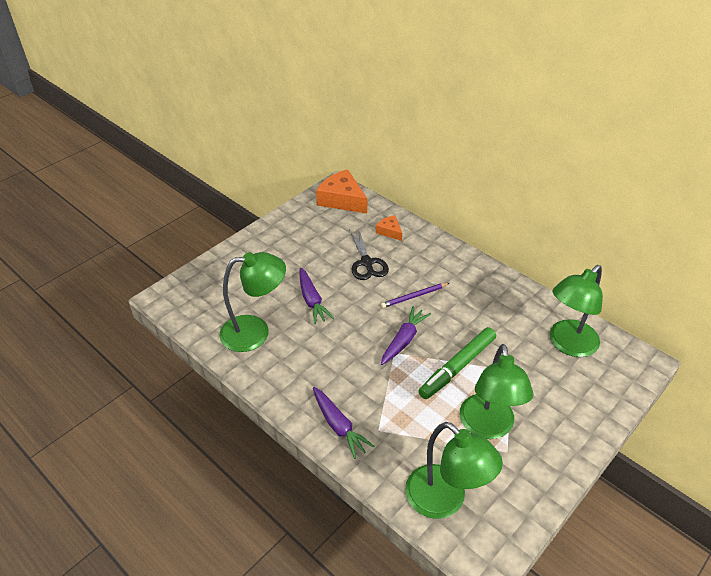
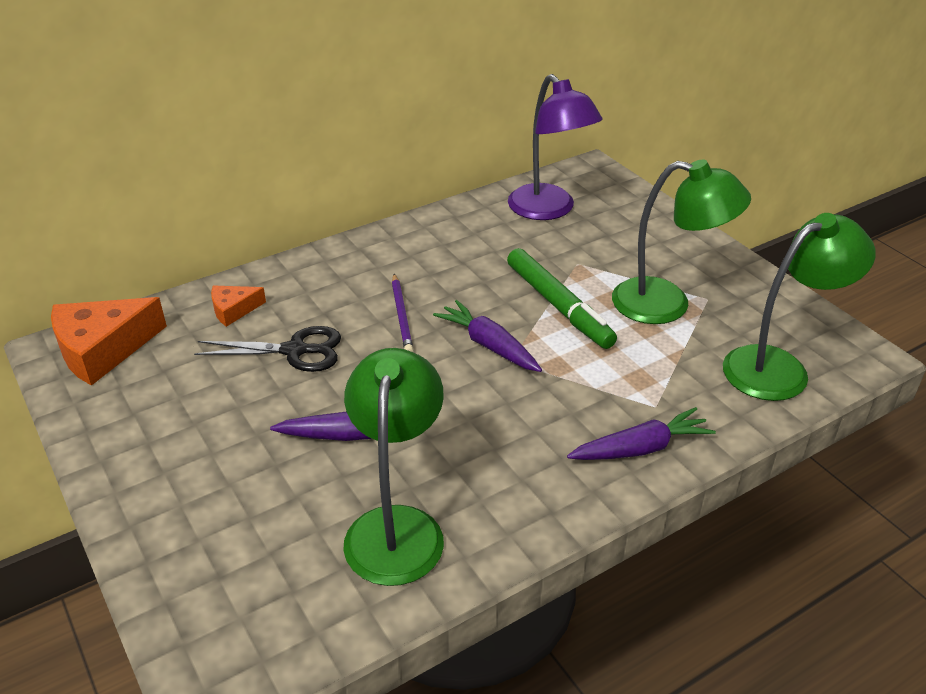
camera: 75 degrees left, 5 degrees down
(567, 344) = (549, 210): green lamp -> purple lamp

